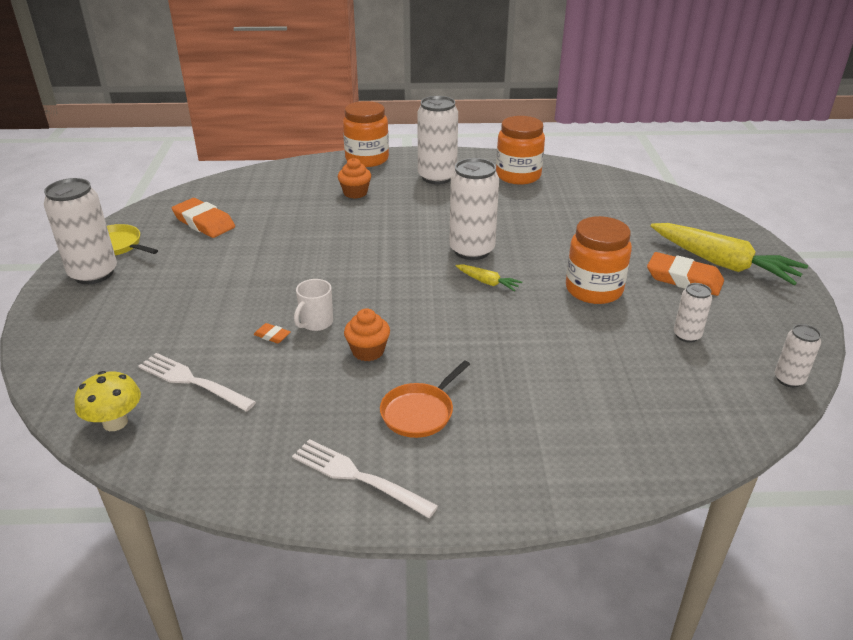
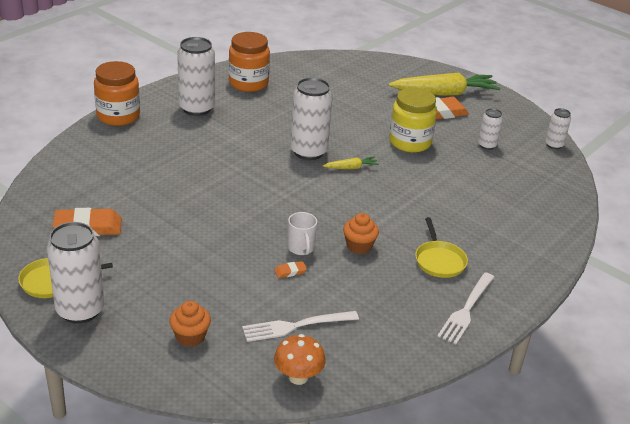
camera: 50 degrees left, 0 degrees up
(115, 422) = (298, 377): yellow mushroom -> orange mushroom
(355, 193) = (160, 147): orange cupcake -> orange cupcake (190, 337)
(358, 477) = (466, 310): white fork -> white fork turned 45 degrees counterclockwise
(420, 412) = (439, 260): orange pan -> yellow pan
(594, 289) = (410, 142): orange jar -> yellow jar

